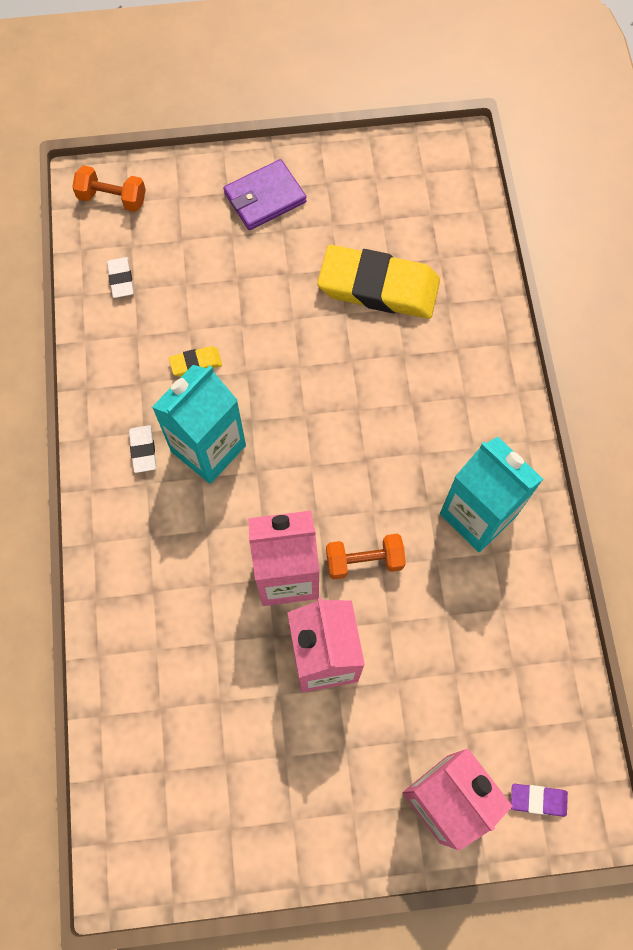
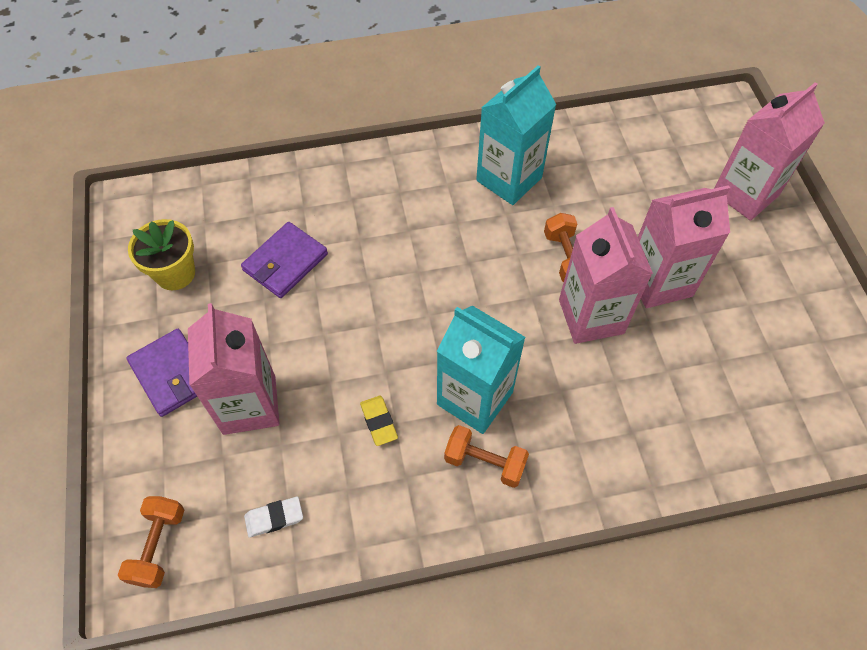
camera: 95 degrees left, 10 degrees down
(143, 450) = (485, 462): white eraser -> orange dumbbell
(227, 259) = (249, 405): none -> pink carton
(373, 193) = (175, 273): none -> yellow flower pot
(378, 286) = (285, 262): yellow eraser -> purple wallet
(538, 800) = (726, 138): purple eraser -> none

